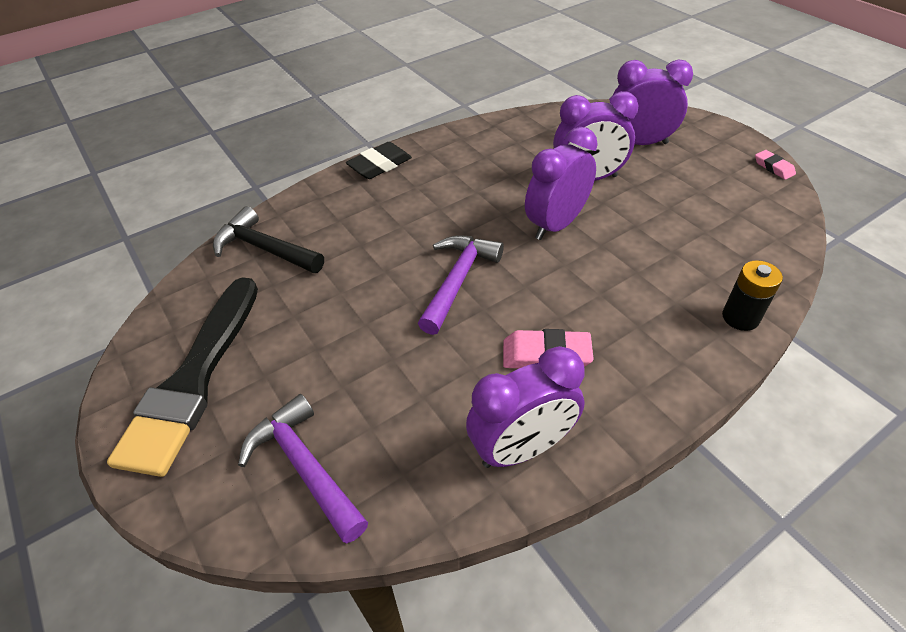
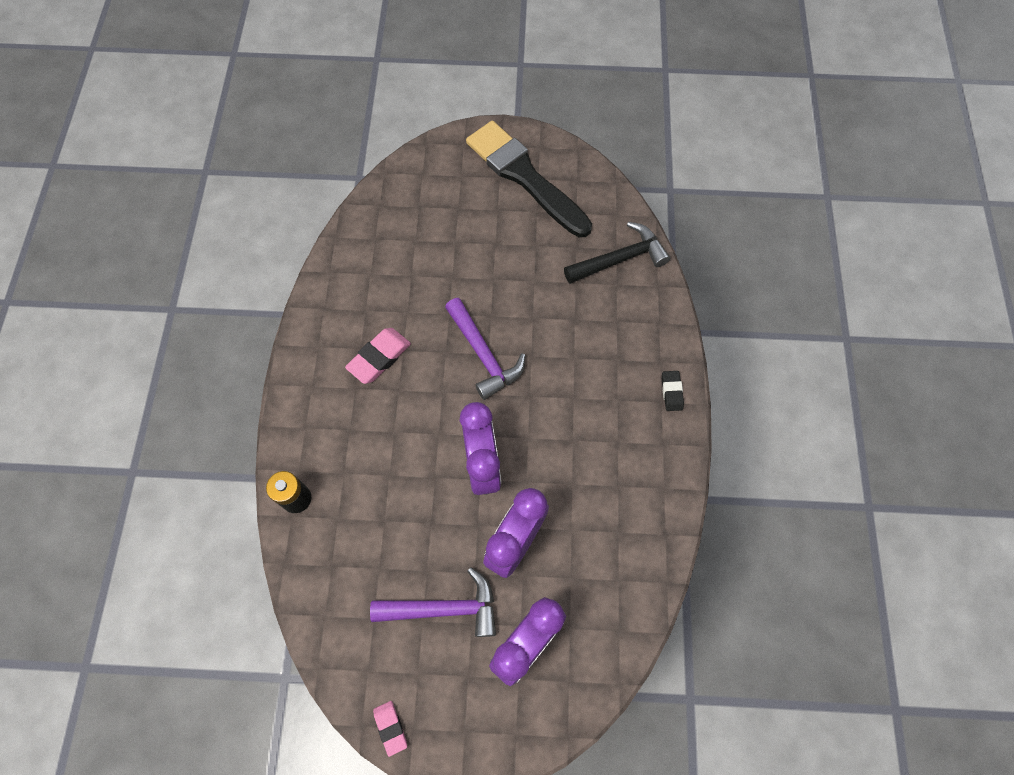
camera: 125 degrees right, 20 degrees up
(304, 466) = (419, 200): purple hammer -> purple hammer (444, 608)
(380, 165) = (671, 392): black eraser -> black eraser, size x0.60
(522, 448) = (337, 299): purple clock -> none
(773, 167) = (390, 727): pink eraser -> pink eraser turned 60 degrees clockwise

